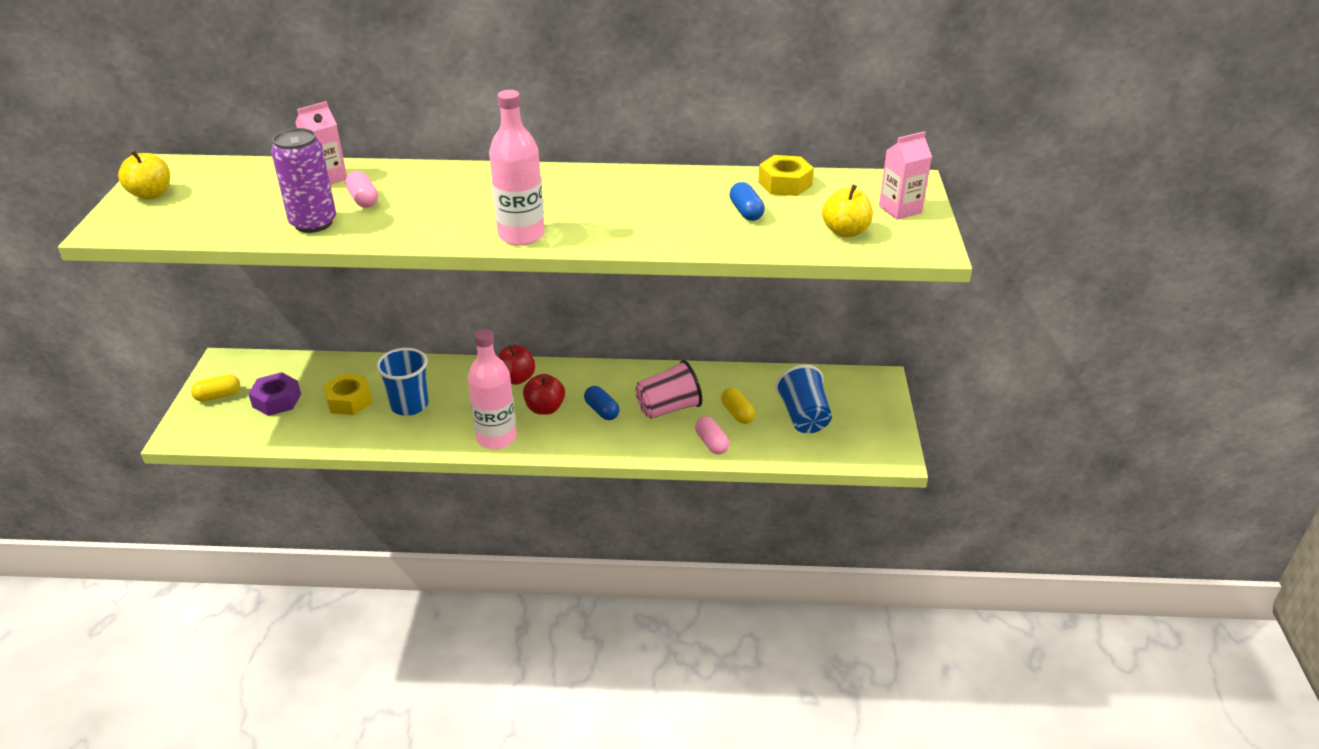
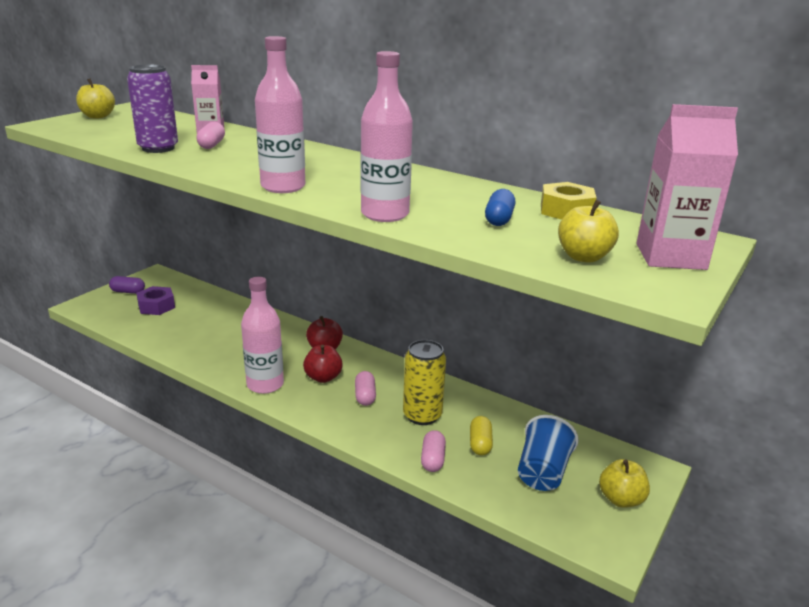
camera: 30 degrees right, 10 degrees down
(218, 396) = (128, 292): yellow capsule -> purple capsule
(349, 400) = (198, 322): yellow nut -> none
(409, 405) = (232, 339): blue cup -> none
(602, 411) = (365, 396): blue capsule -> pink capsule
(652, 238) = (385, 214): none -> pink bottle
(668, 408) = (422, 415): pink cup -> yellow can
(873, 414) = (621, 499): none -> yellow apple
(900, 209) = (670, 256): pink carton -> pink carton, size x1.53

